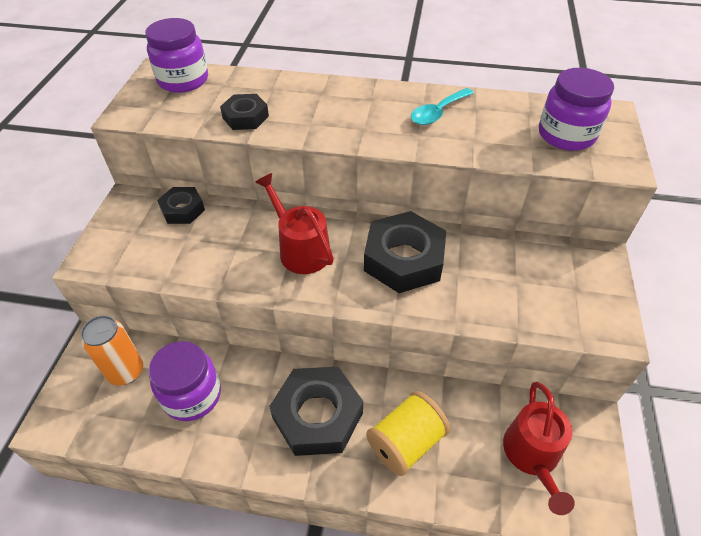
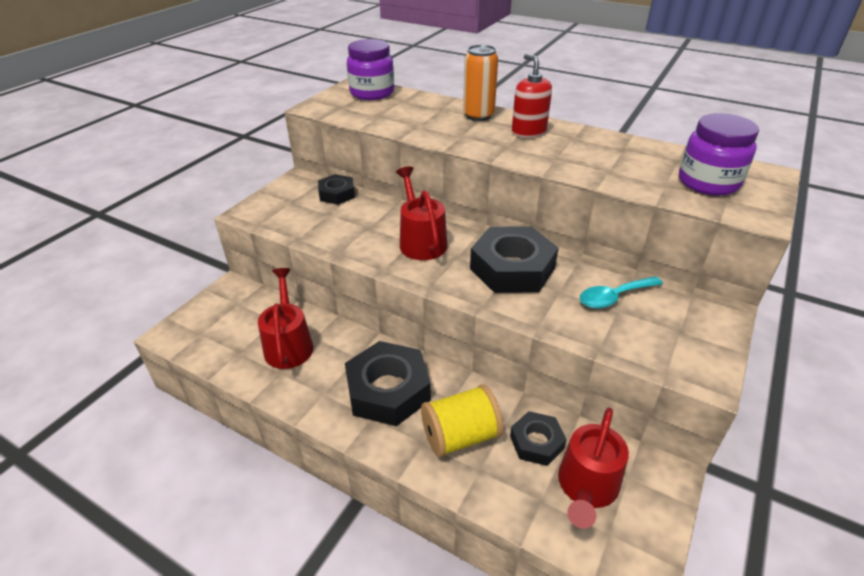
camera: 20 degrees right, 10 degrees down
(126, 371) = (245, 313): orange can -> orange can (478, 115)
(192, 395) = (288, 344): purple jar -> red watering can
(245, 117) = (408, 123): black nut -> black nut (536, 442)
(376, 104) = (528, 132): none -> red soap dispenser
(438, 113) = (584, 146): turquoise spoon -> turquoise spoon (614, 297)

